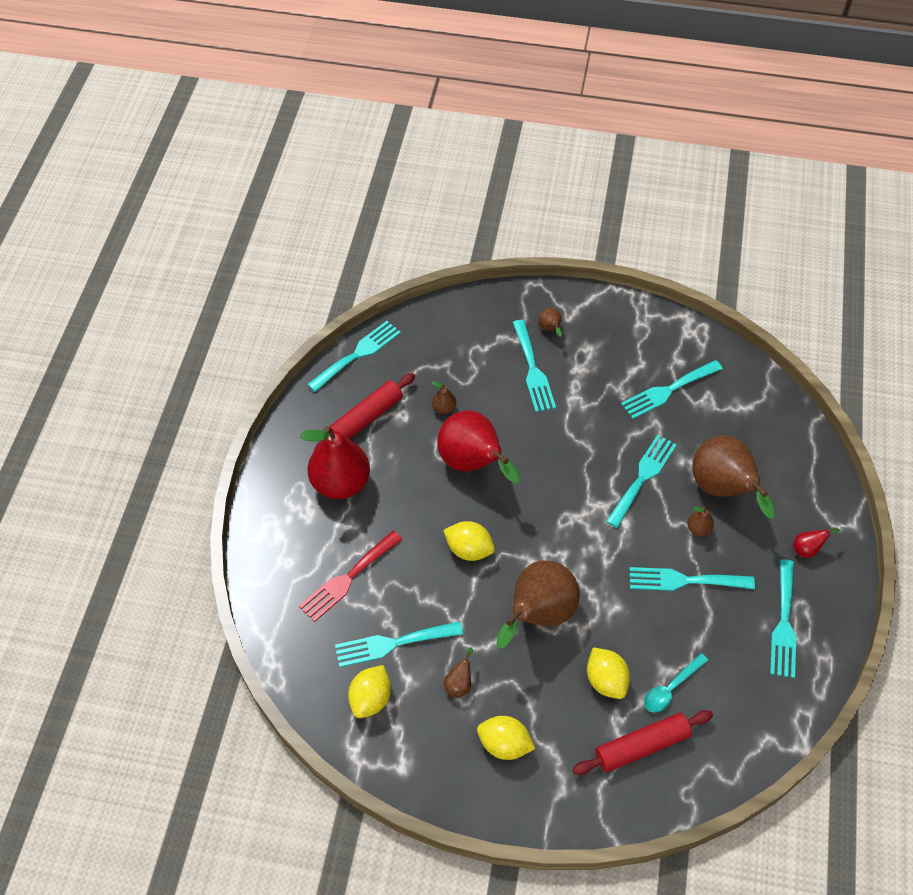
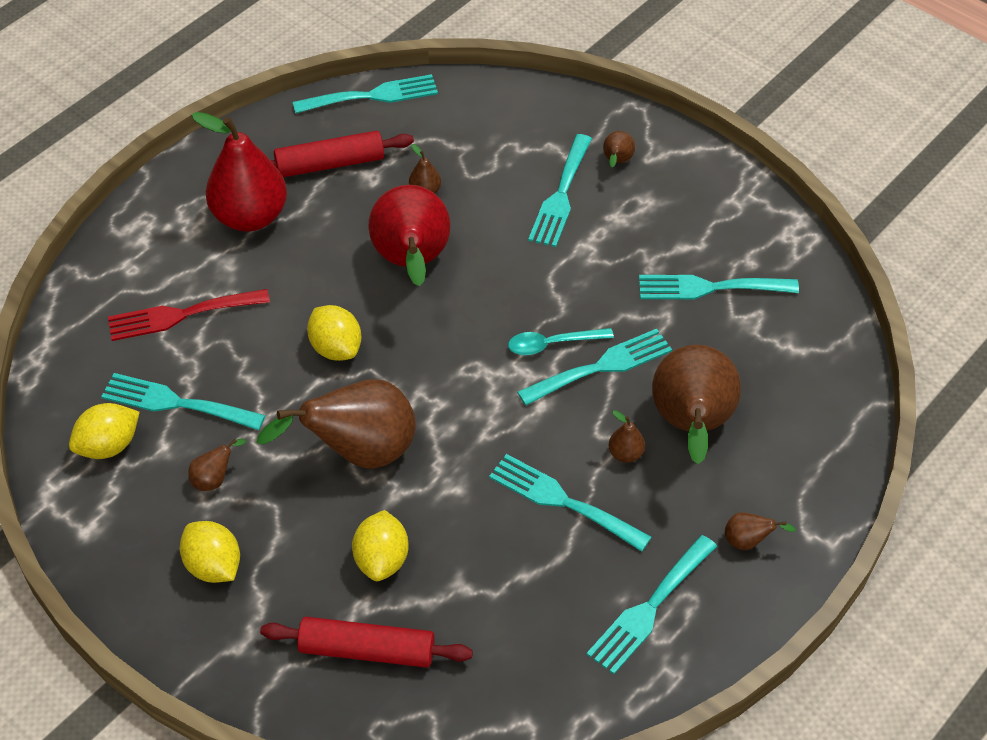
camera: 30 degrees right, 5 degrees down
(671, 688) = (452, 607): turquoise spoon -> turquoise spoon (552, 344)
(807, 549) = (748, 541): red pear -> brown pear

